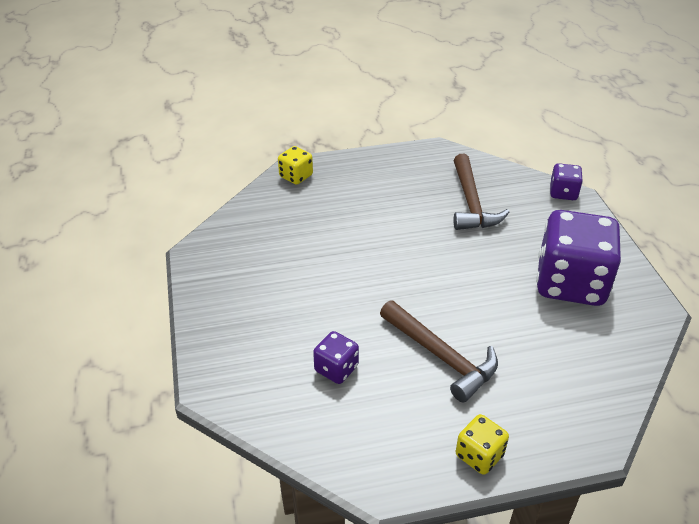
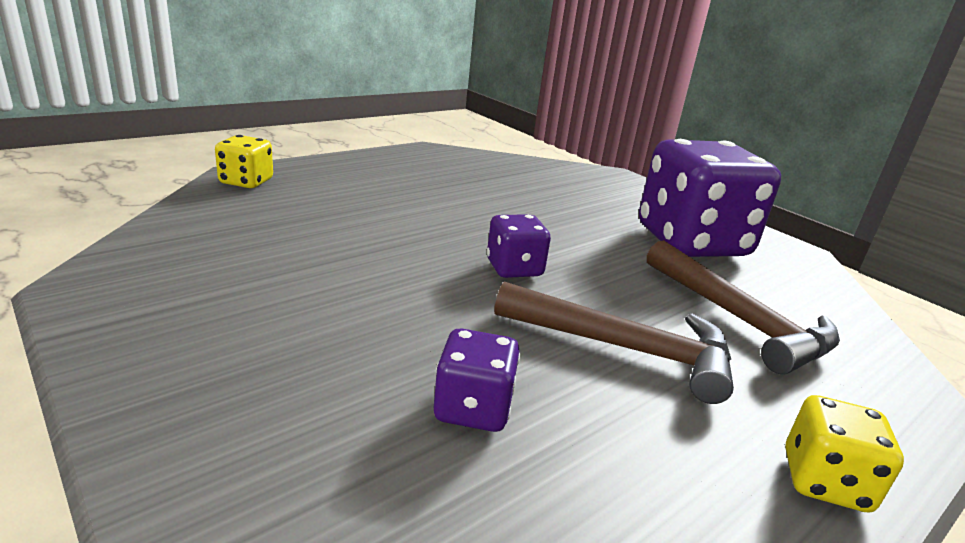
camera: 30 degrees left, 15 degrees down
(471, 203) = (508, 187): brown hammer -> brown hammer (738, 319)
(563, 193) = (599, 172): purple dice -> purple dice (514, 268)

